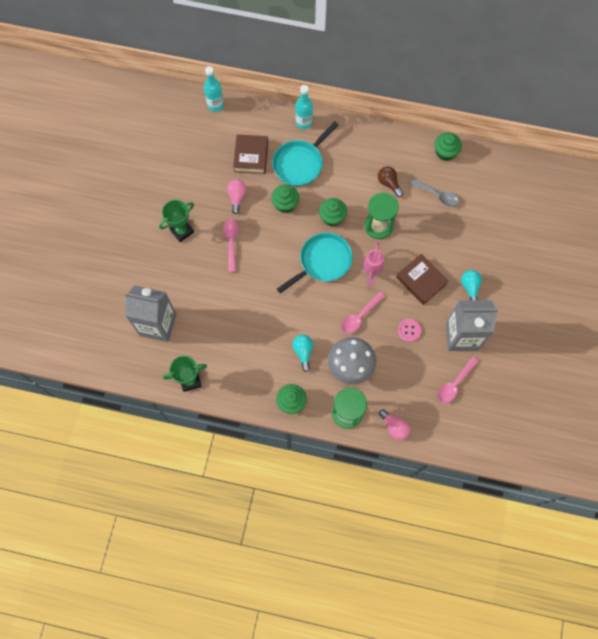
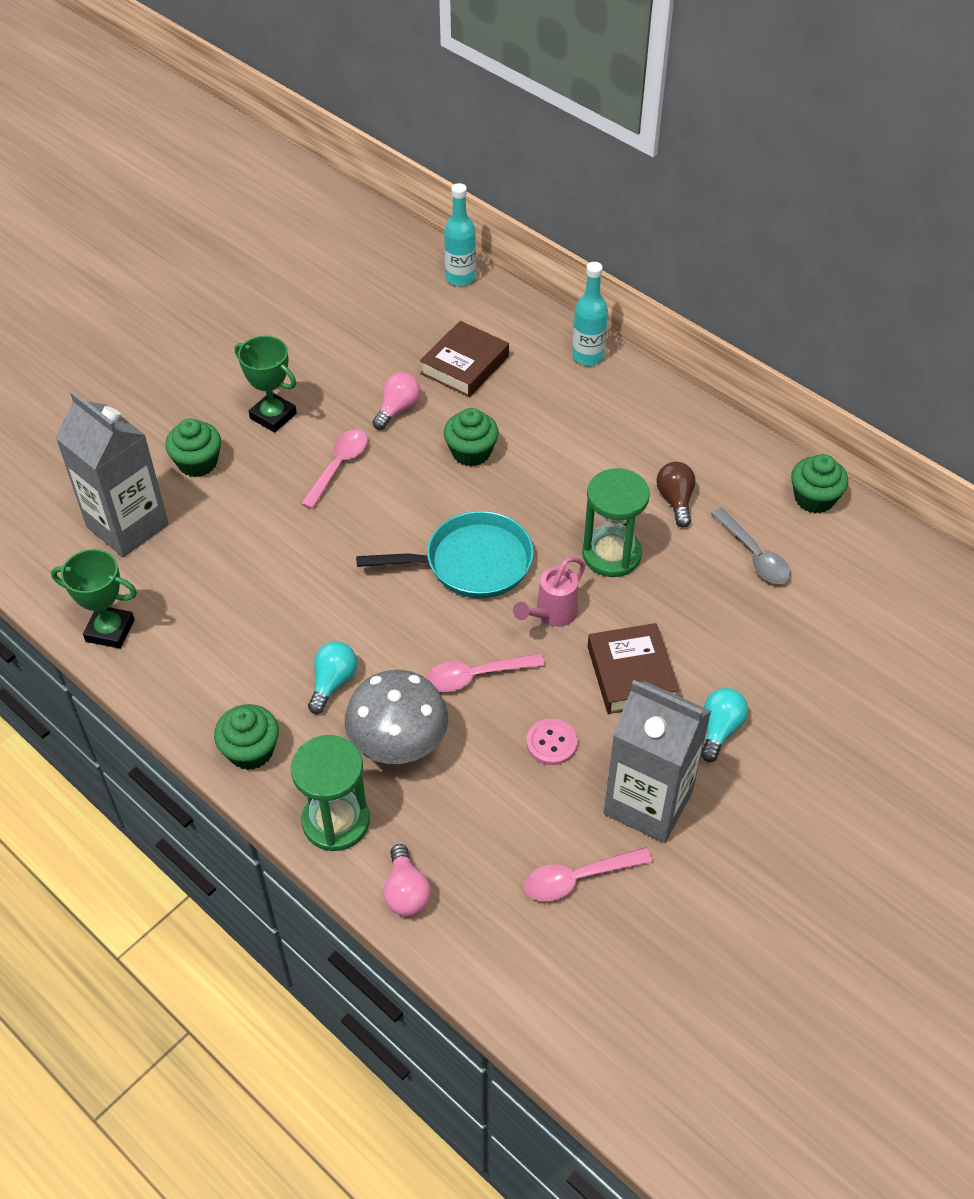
camera: 30 degrees right, 20 degrees down
(182, 231) = (273, 416): green trophy -> green trophy turned 45 degrees clockwise
(300, 163) = (539, 407): turquoise pan -> none
(332, 217) = (538, 506): green cupcake -> green cupcake (197, 463)

